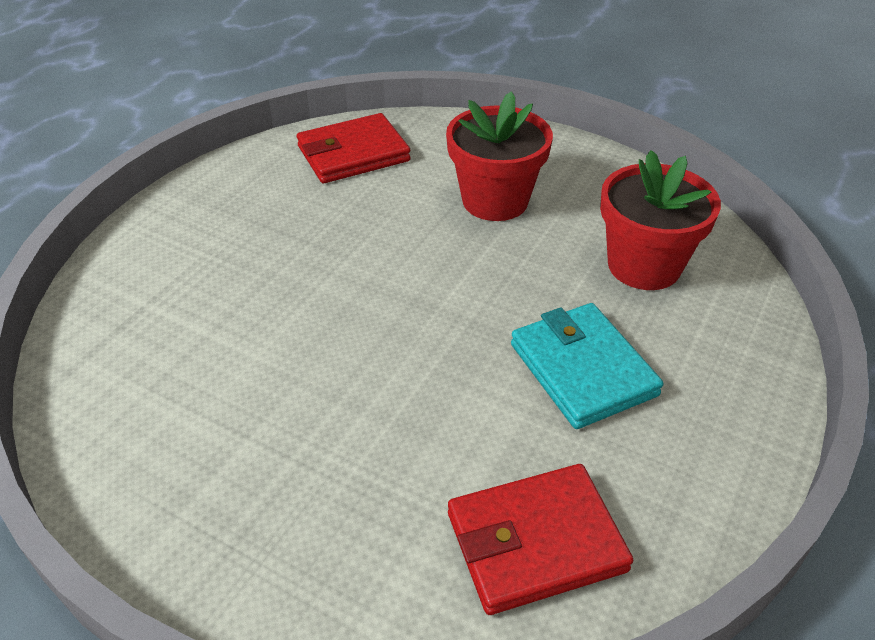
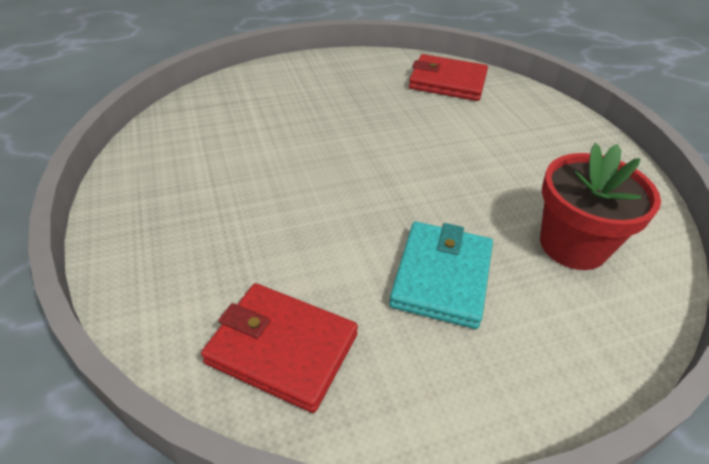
camera: 40 degrees right, 0 degrees up
(495, 200) = (508, 149): red flower pot -> none

